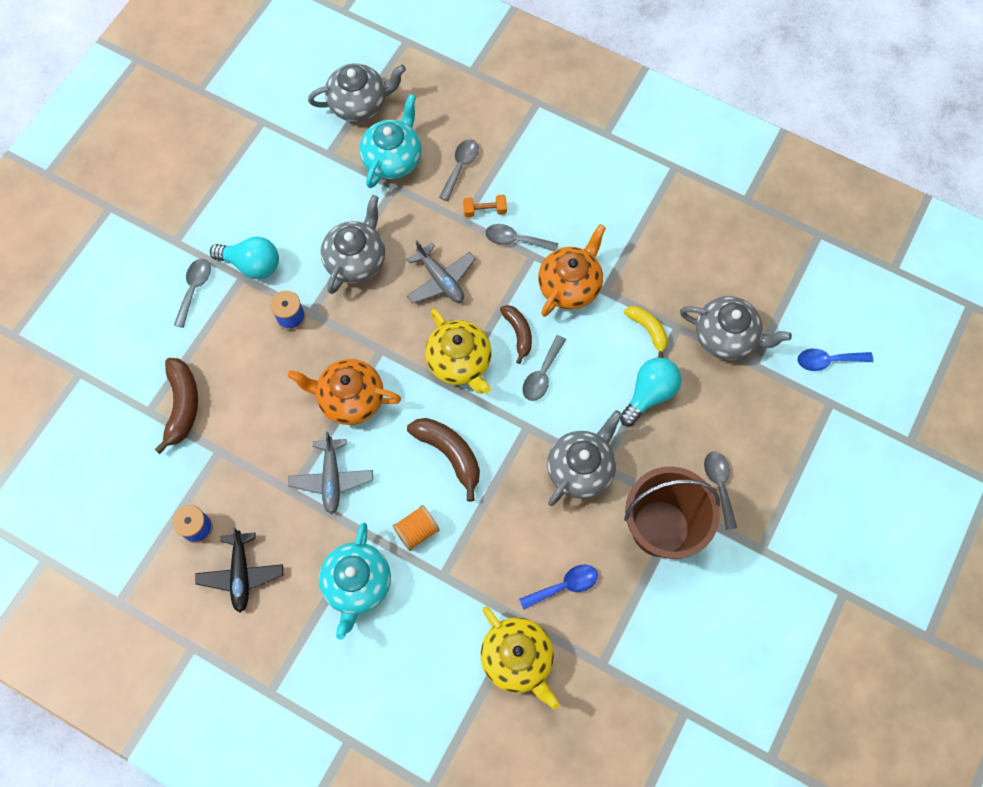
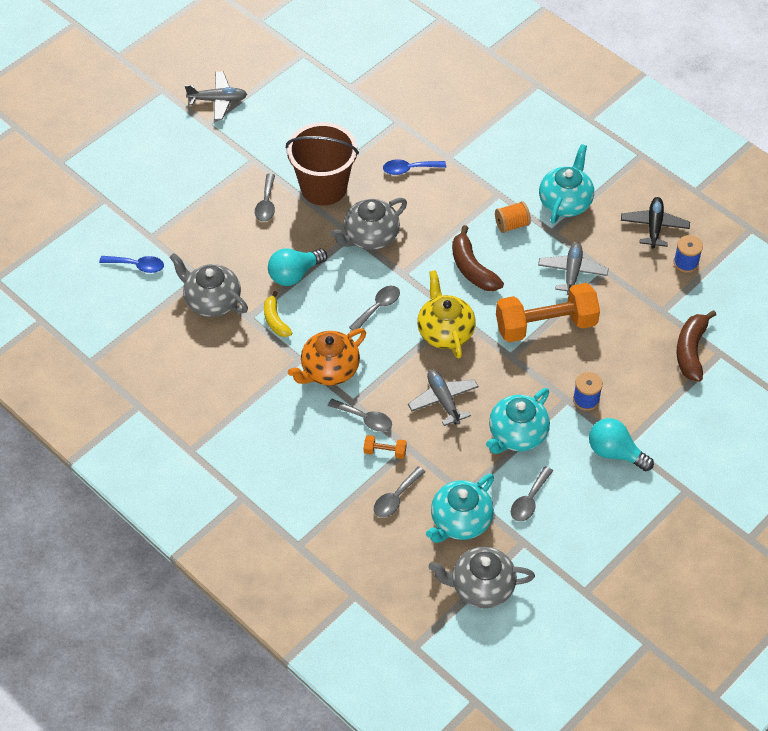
camera: 165 degrees left, 15 degrees down
(194, 289) = (672, 443): grey spoon -> grey spoon (529, 500)
(350, 399) = (545, 325): orange teapot -> orange dumbbell
(356, 260) = (517, 435): grey teapot -> turquoise teapot
(518, 333) = (387, 342): brown banana -> none
(518, 659) = (457, 136): yellow teapot -> none
(847, 637) = (218, 100): none -> grey plane

